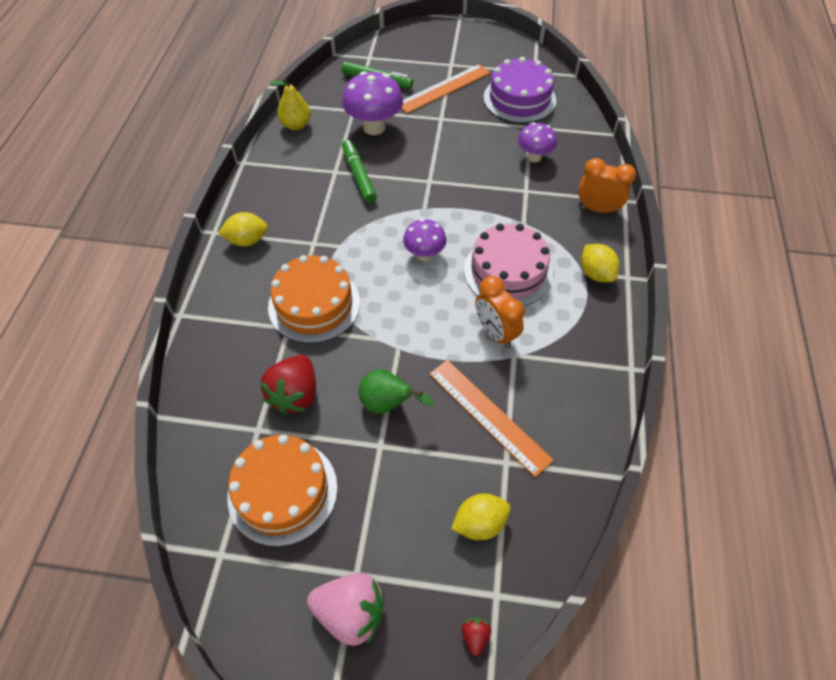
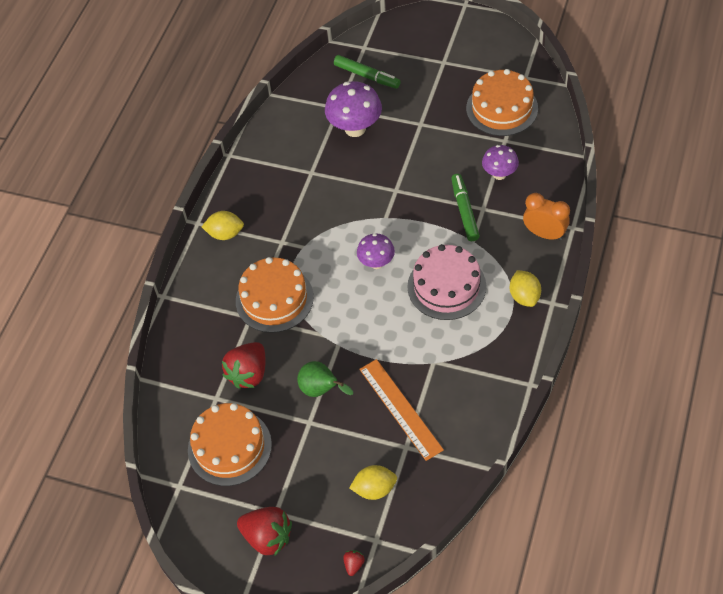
camera: 15 degrees right, 0 degrees up
(296, 125) = (282, 119): yellow pear -> none
(351, 613) = (267, 537): pink strawberry -> red strawberry
(358, 176) = (332, 179): green marker -> green marker (464, 211)
(444, 88) = (430, 90): orange ruler -> none
(495, 333) = (422, 340): orange clock -> none
(519, 99) = (502, 108): purple cake -> orange cake

